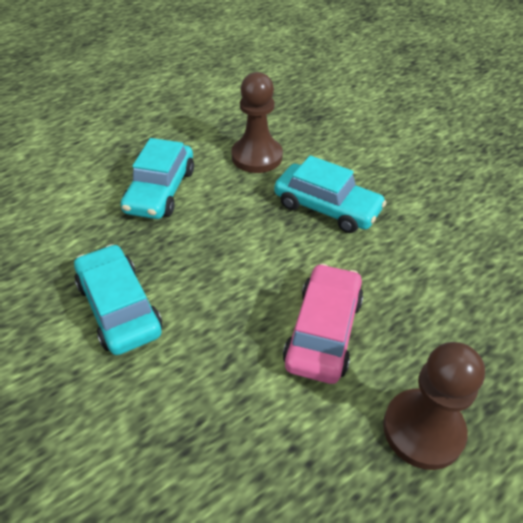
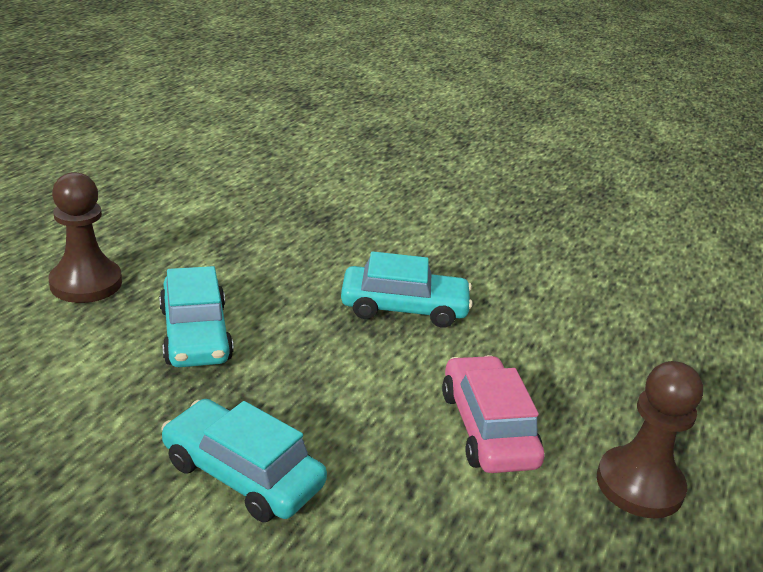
camera: 30 degrees left, 15 degrees down
(257, 157) = (287, 273): brown pawn -> brown pawn (86, 283)

